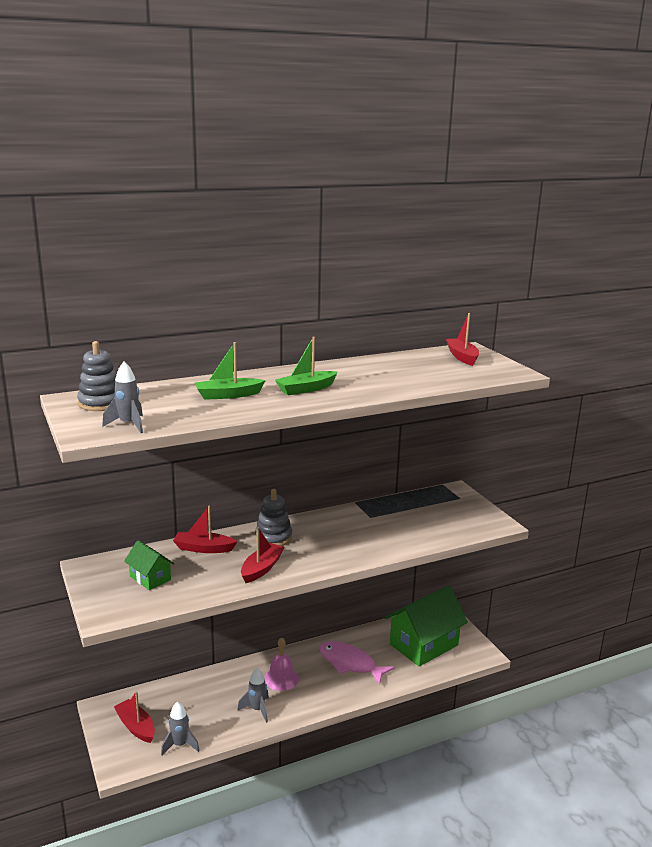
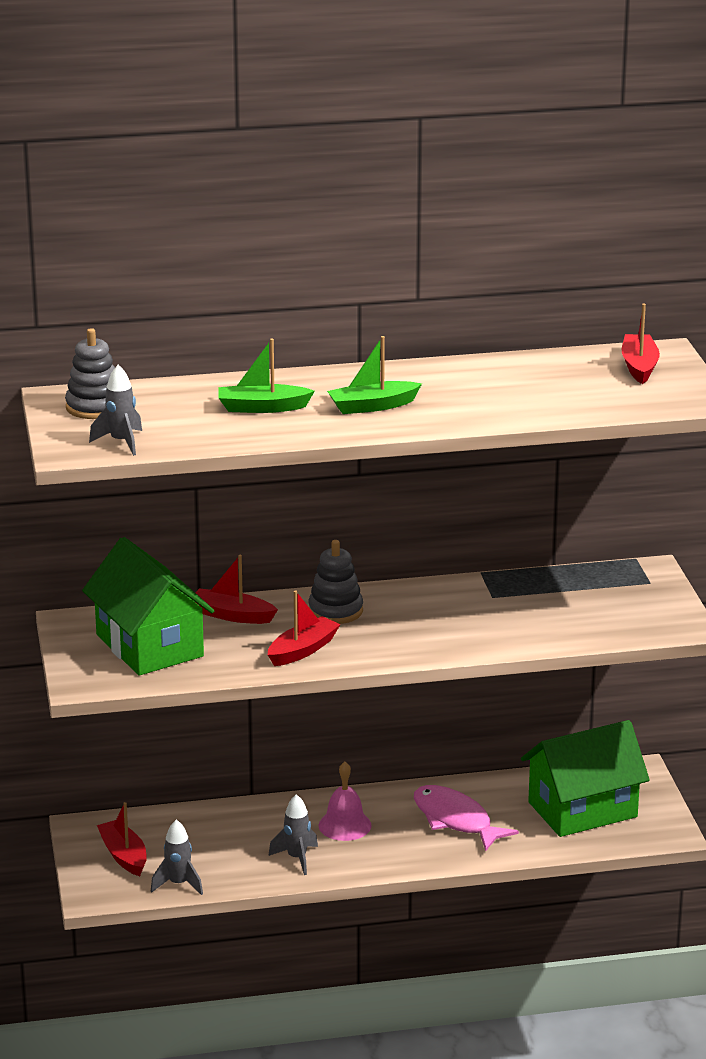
camera: 15 degrees right, 5 degrees up
(150, 578) = (149, 645): green house -> green house, size x2.03

